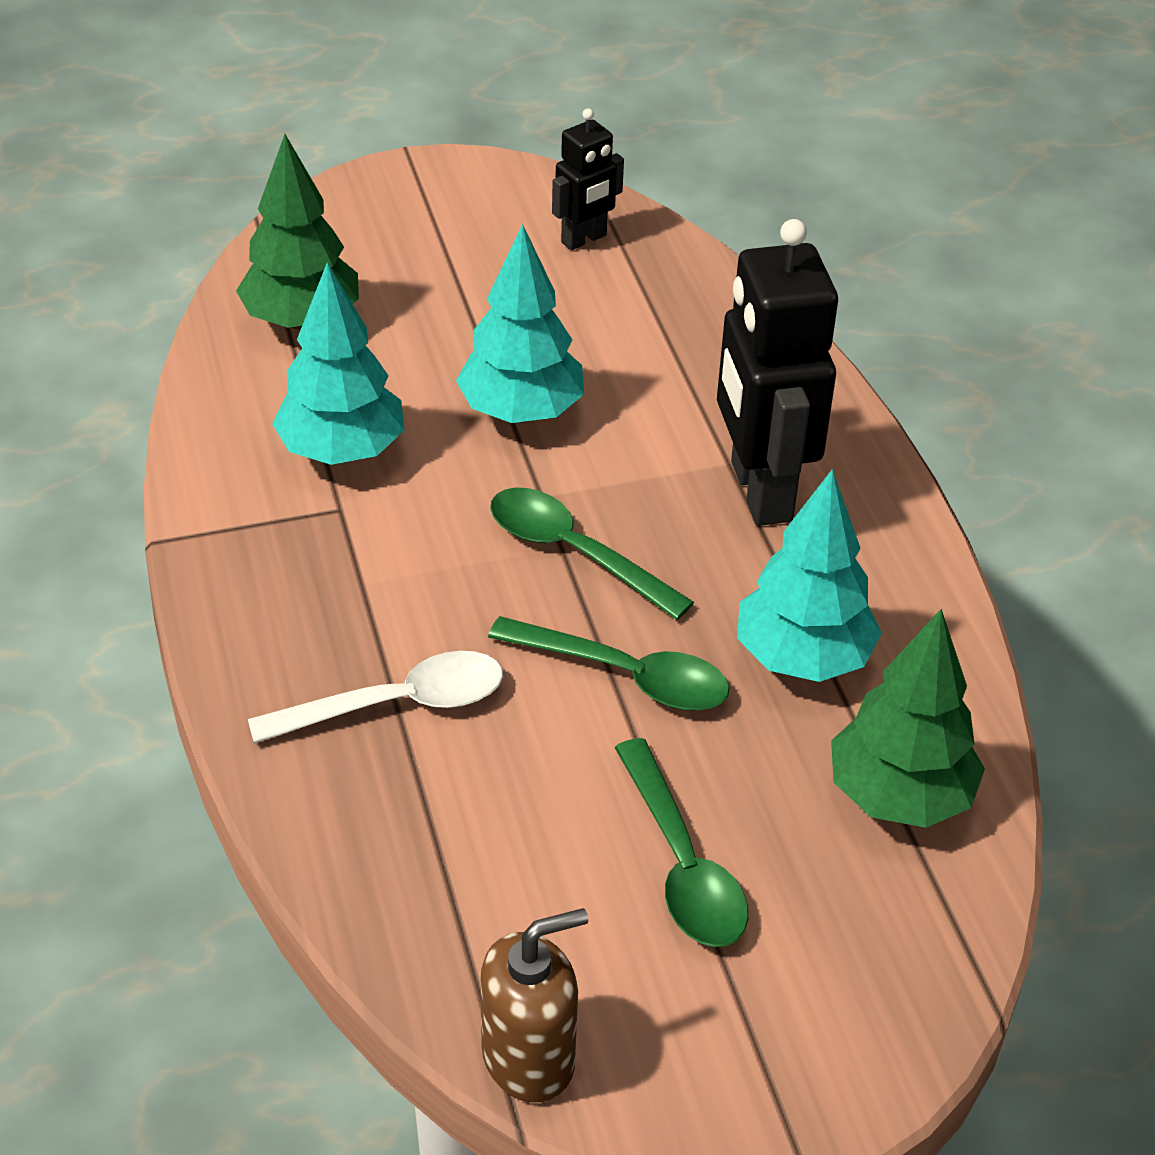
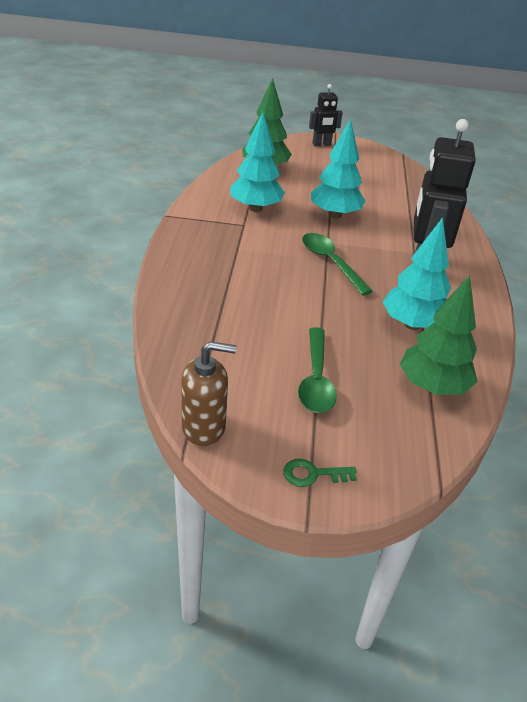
camera: 20 degrees right, 5 degrees down
(396, 704) = (226, 289): white spoon -> none
(584, 239) = (391, 172): black robot -> black robot (321, 144)
(625, 675) = (328, 307): green spoon -> none
(773, 1076) = (313, 474): none -> green key

